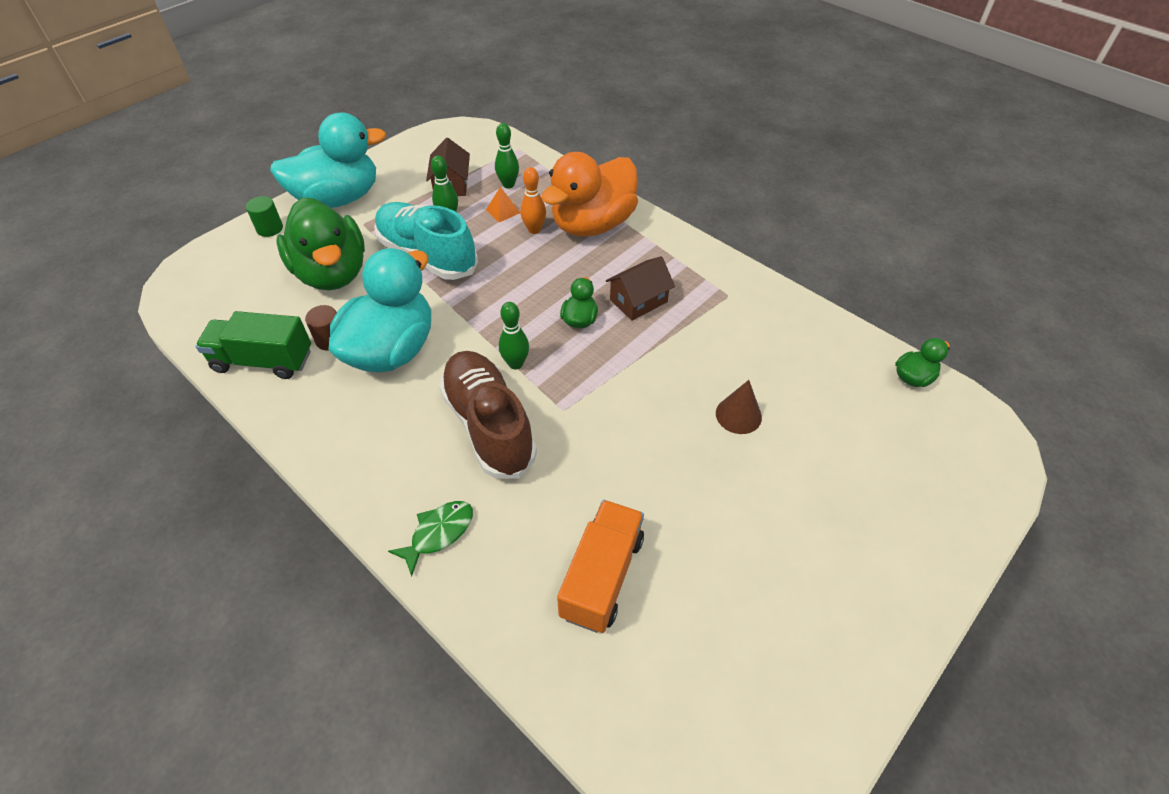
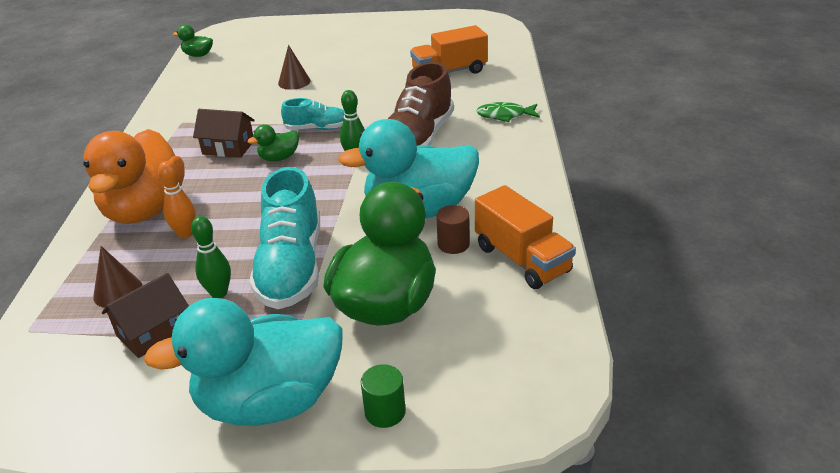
camera: 130 degrees left, 15 degrees down
(263, 361) = (522, 259): green truck -> orange truck
(338, 199) = (270, 402): turquoise duck -> turquoise duck turned 45 degrees counterclockwise
(503, 211) = (172, 267): orange pyramid -> none
(508, 185) = (118, 292): green bowling pin -> brown cone
(592, 224) = (145, 209): orange duck -> orange duck turned 90 degrees clockwise
(603, 371) = (317, 128): none -> turquoise shoe

